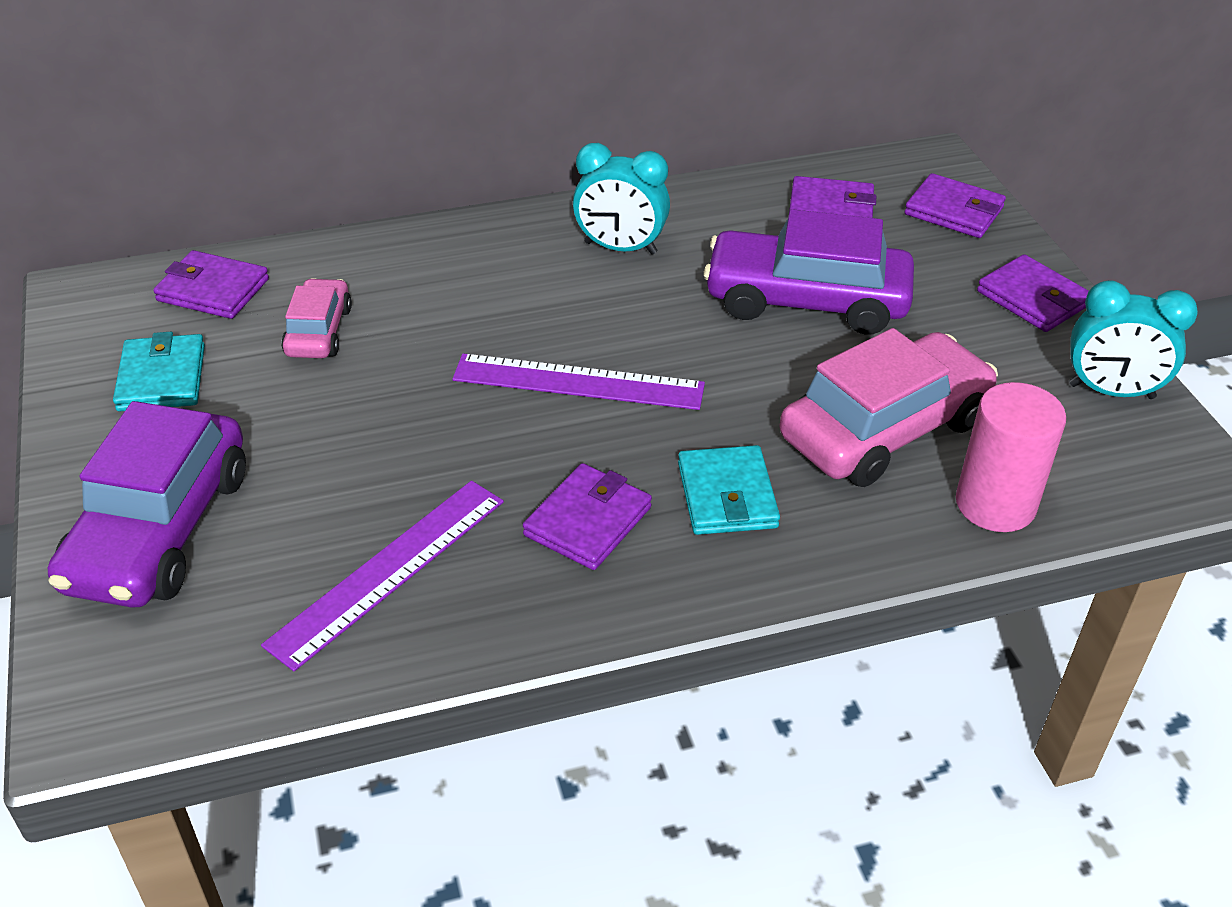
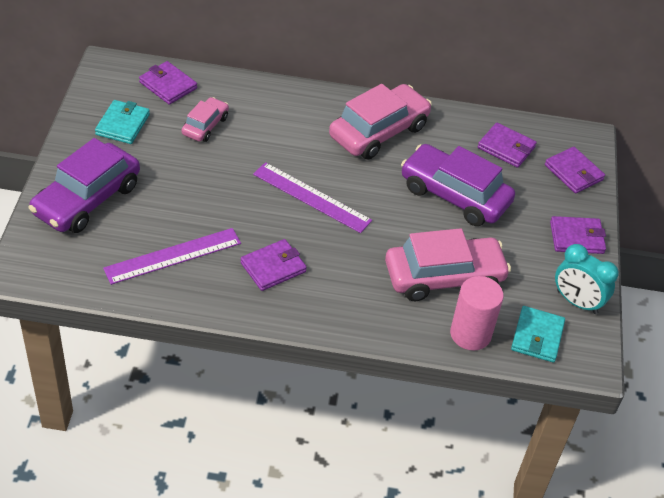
camera: 20 degrees right, 5 degrees up
(620, 248) = (379, 132): turquoise clock -> pink car
(727, 495) = (345, 280): turquoise wallet -> turquoise wallet (537, 336)
(1033, 298) = (576, 238): purple wallet -> purple wallet turned 75 degrees counterclockwise

